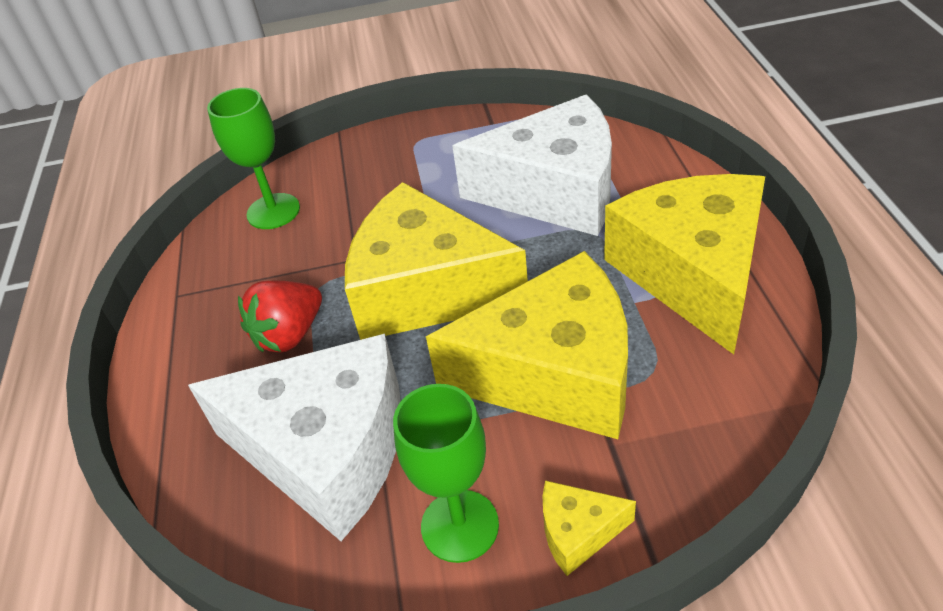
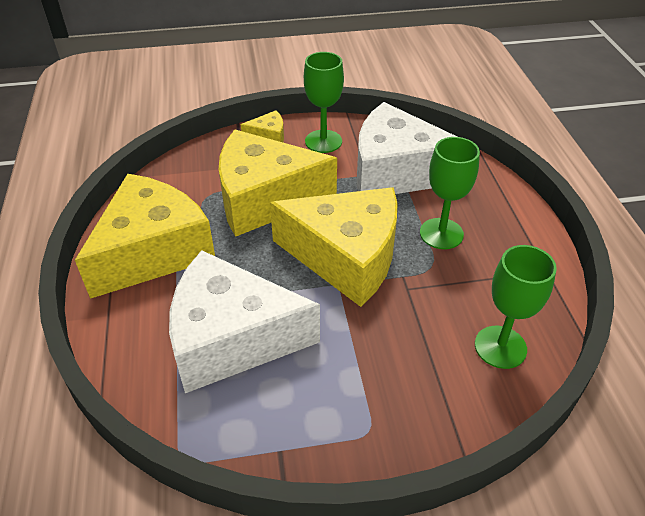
camera: 175 degrees right, 0 degrees up
(289, 335) = (441, 233): red strawberry -> green goblet
(693, 273) = (153, 251): yellow cheese -> yellow cheese turned 135 degrees counterclockwise

